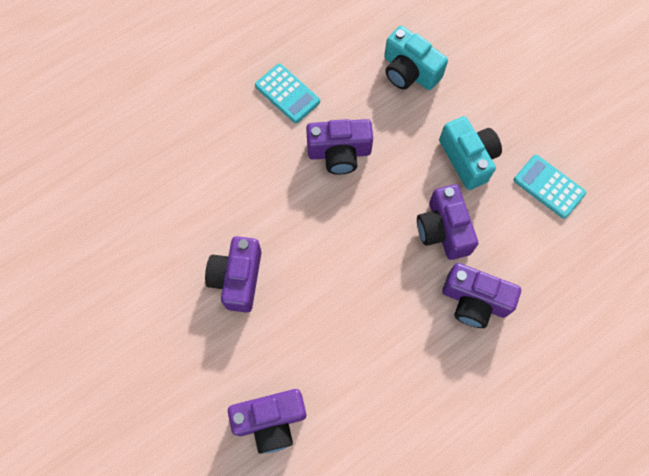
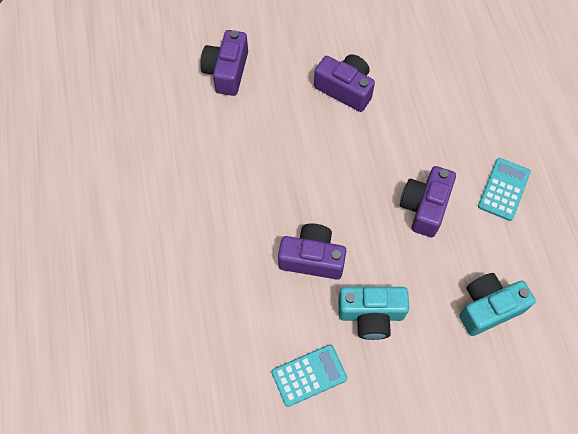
camera: 115 degrees right, 5 degrees down
(287, 94) = (503, 189): turquoise calculator -> turquoise calculator turned 135 degrees clockwise
(474, 301) = (238, 252): purple camera -> none

